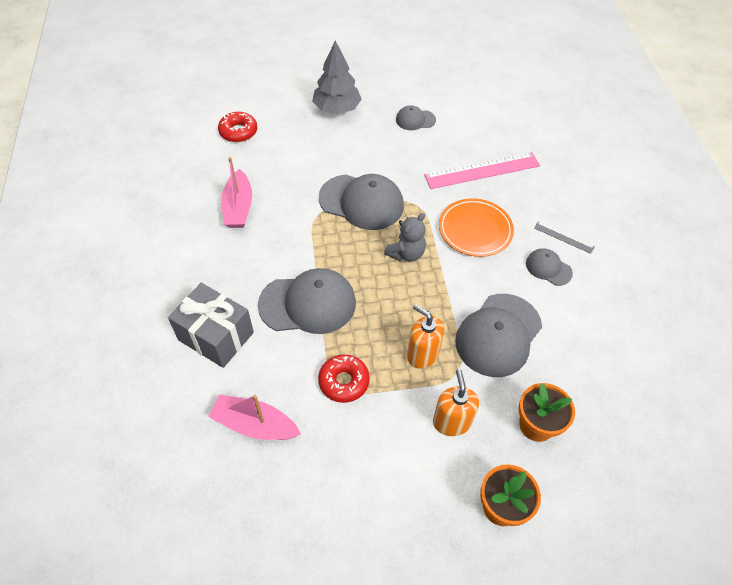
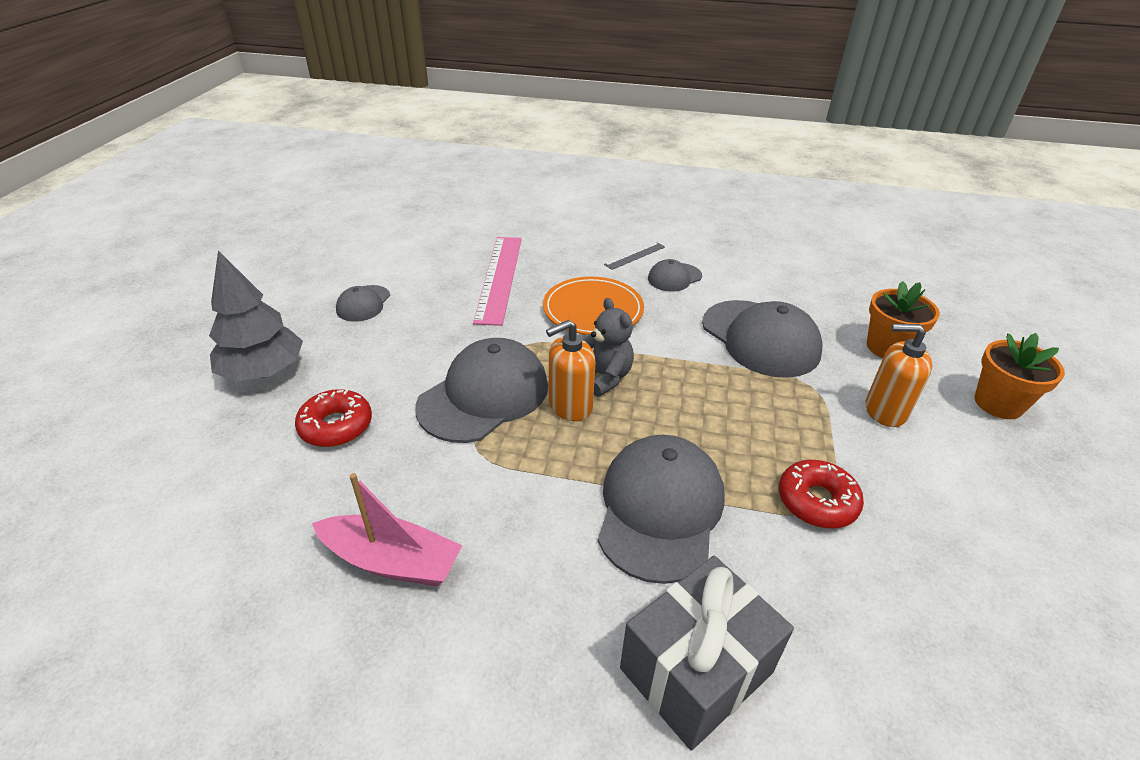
camera: 70 degrees left, 15 degrees down
(238, 132) = (189, 517): red donut -> red donut (336, 426)
(255, 425) = (897, 644): pink boat -> none
(422, 354) = (779, 408): orange soap dispenser -> orange soap dispenser (570, 406)

